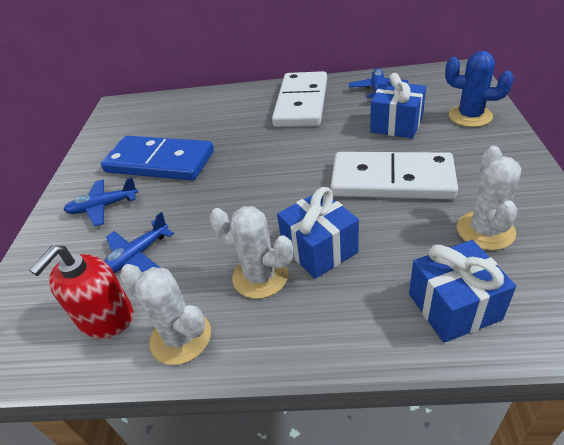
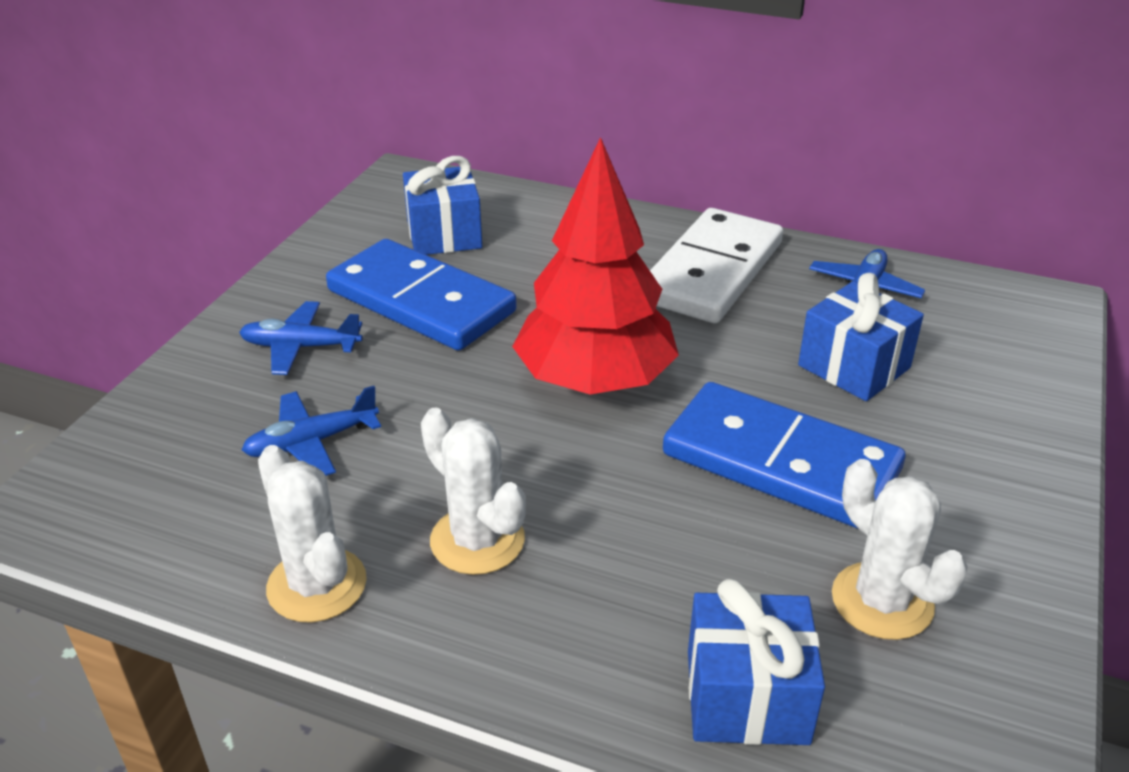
camera: 15 degrees right, 5 degrees down
(106, 317) = (228, 517): red soap dispenser -> none
(275, 172) = (595, 381): none -> red tree
(319, 249) = (592, 532): blue gift -> blue gift (444, 235)
(391, 180) = (781, 462): white domino -> blue domino
(470, 116) = (999, 395): blue cactus -> none
(485, 230) = (882, 601): white cactus -> white cactus turned 60 degrees counterclockwise

